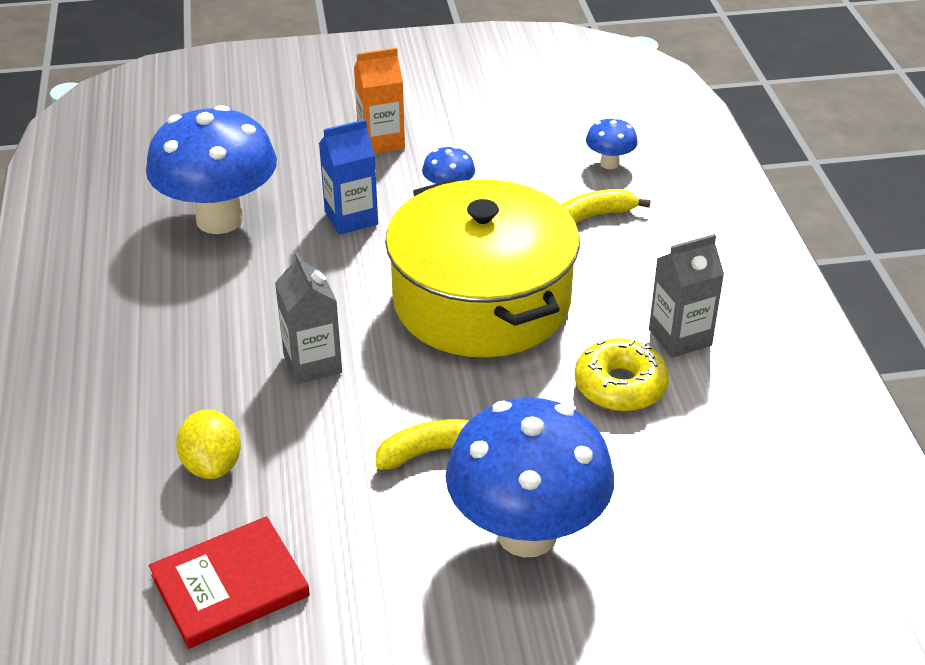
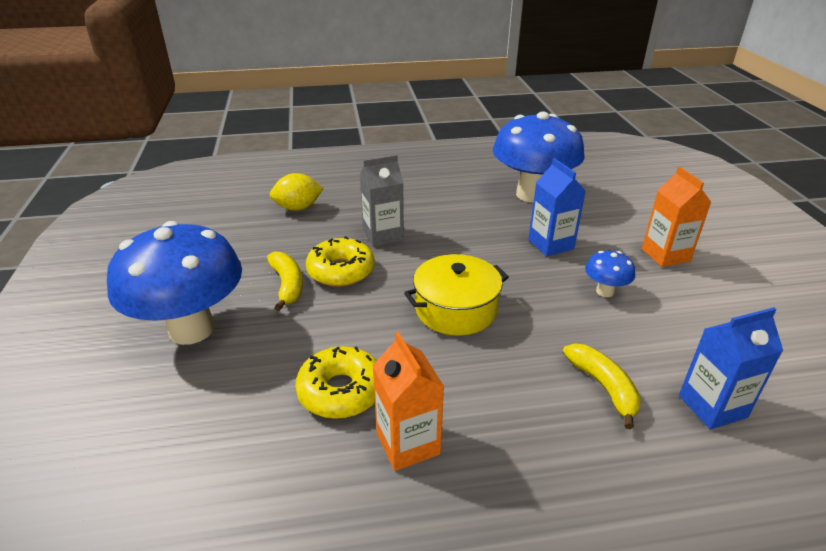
camera: 90 degrees right, 5 degrees down
(230, 586) = (204, 219): red book -> none
(399, 401) = (341, 271): none -> yellow donut
(481, 301) = (455, 309): yellow pot -> yellow pot, size x0.54
(609, 163) = (712, 406): blue mushroom -> blue carton
(680, 337) = (408, 444): grey carton -> orange carton

